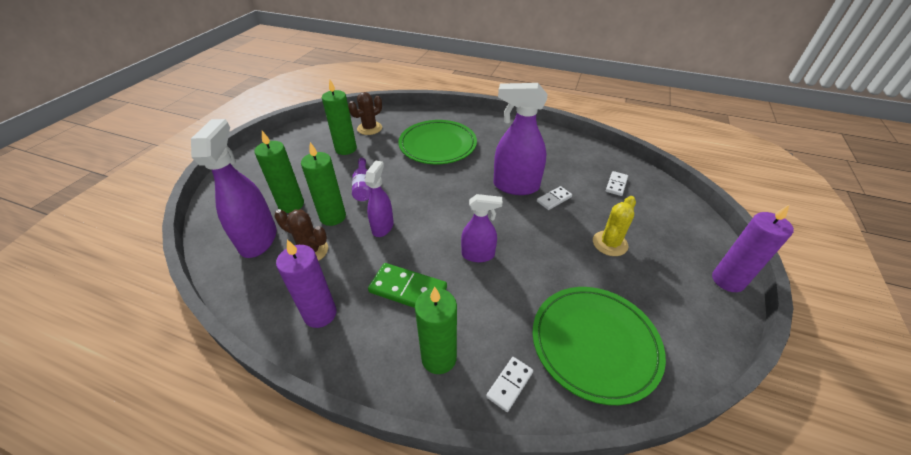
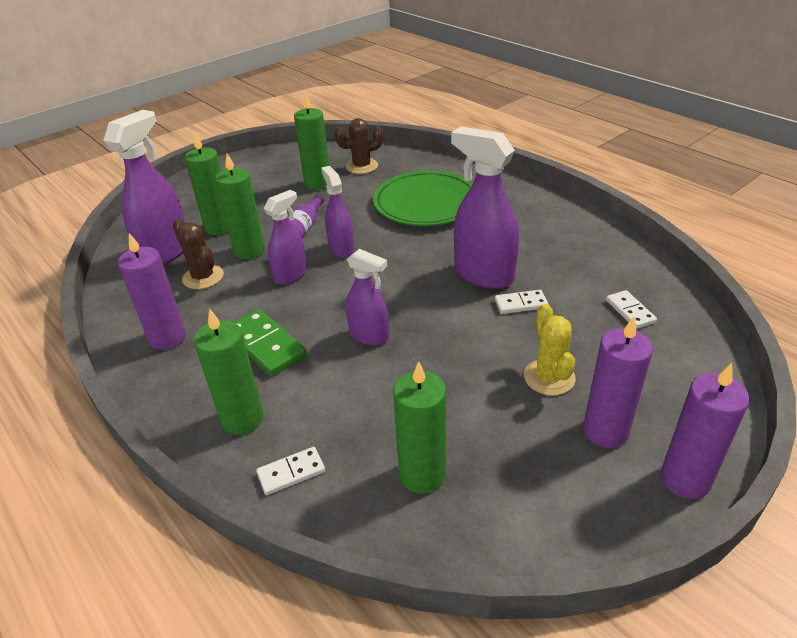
camera: 30 degrees right, 5 degrees down
(405, 195) = (341, 249): none -> purple spray bottle
(594, 344) = (422, 475): green plate -> green candle
(610, 243) = (549, 377): yellow cactus -> yellow cactus turned 75 degrees counterclockwise
(616, 185) = (630, 311): white domino -> white domino turned 75 degrees counterclockwise
(667, 267) = (605, 431): none -> purple candle

